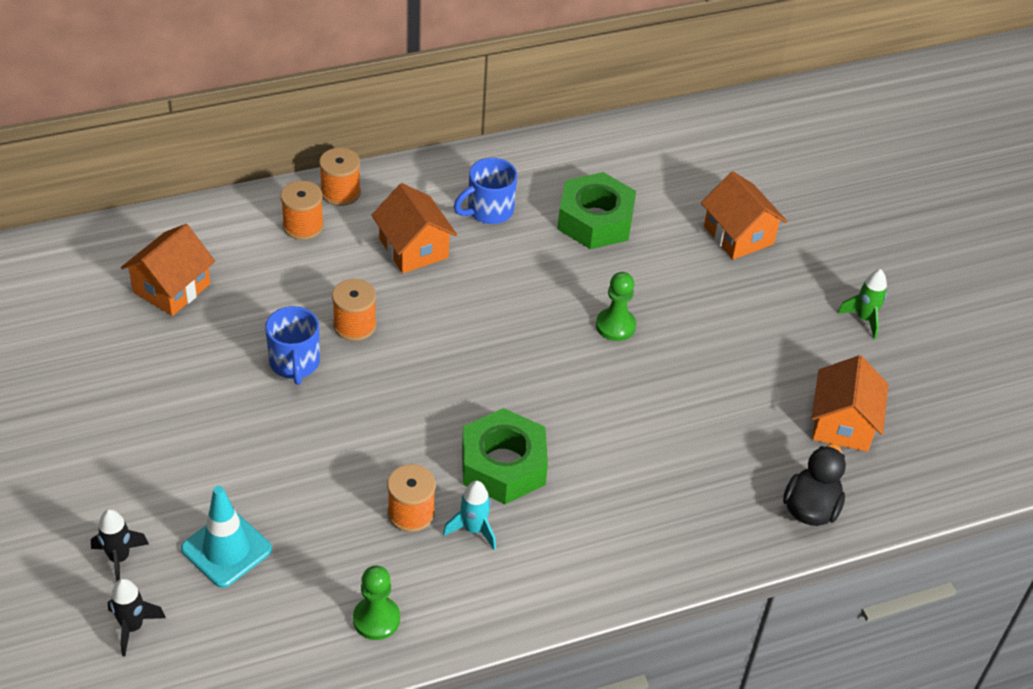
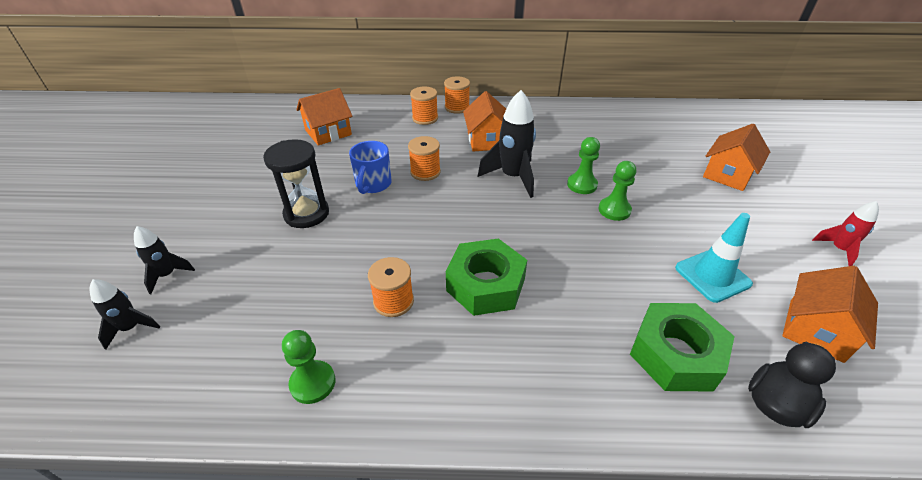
camera: 25 degrees right, 5 degrees down
(226, 549) = (242, 289): turquoise traffic cone -> turquoise traffic cone (712, 276)
(234, 431) = (306, 214): none -> black hourglass
(473, 529) = (437, 329): turquoise rocket -> none
(474, 305) = (513, 177): none -> black rocket
(488, 211) = (546, 131): blue mug -> none
(566, 296) = (582, 185): none -> green pawn
(595, 220) = (618, 148): green nut -> green nut (675, 354)
(738, 235) = (728, 174): orange house -> orange house turned 45 degrees clockwise
(864, 319) = (839, 250): green rocket -> red rocket

